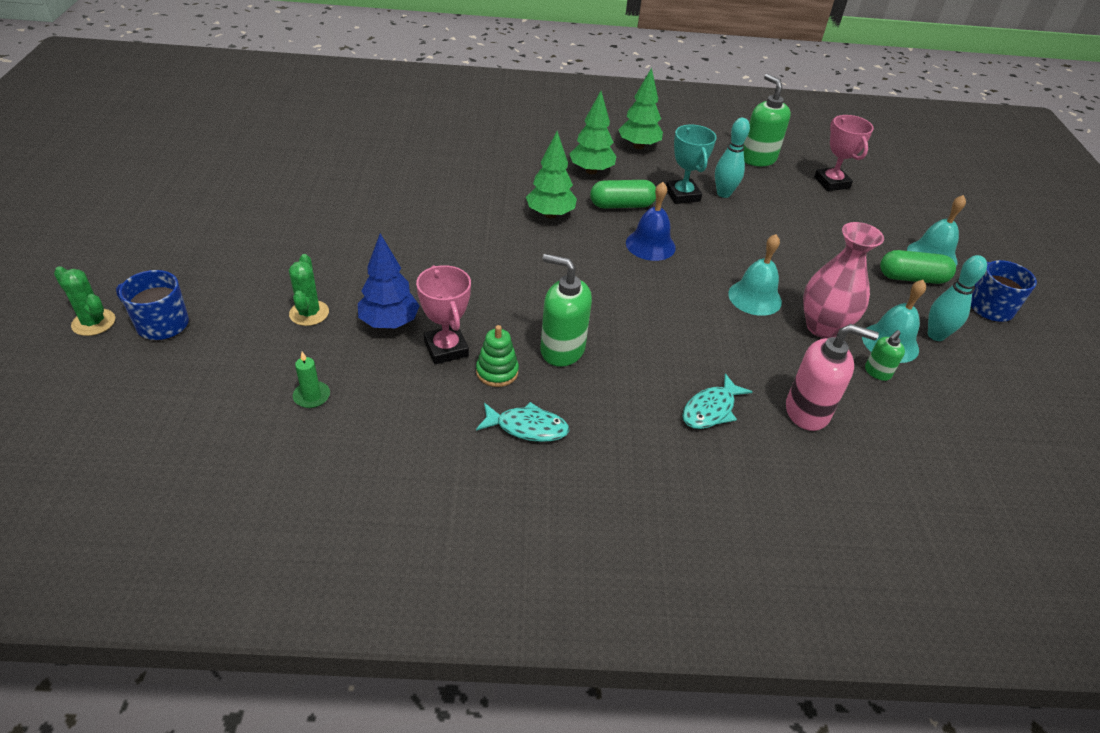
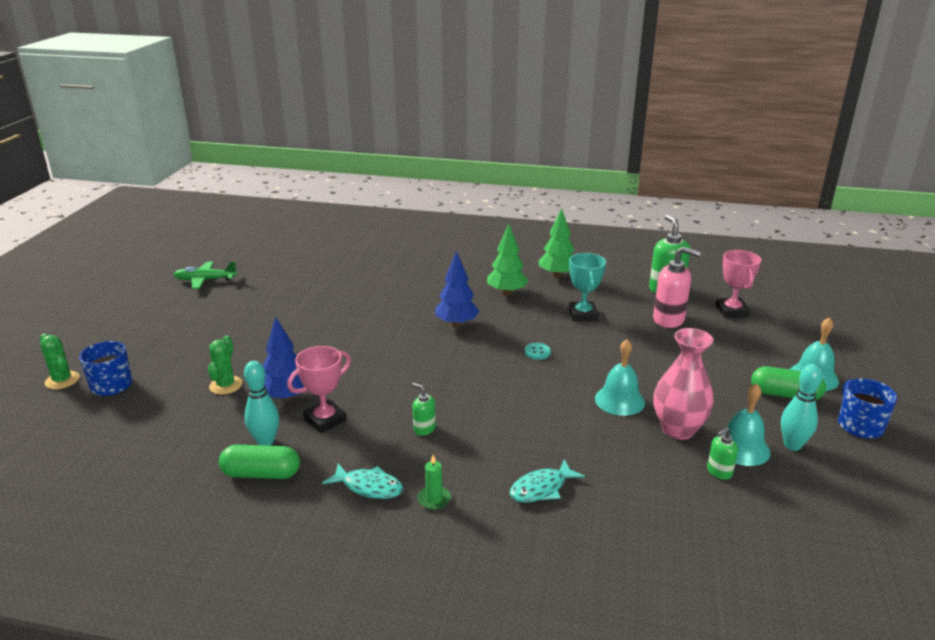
camera: 15 degrees right, 15 degrees down
(224, 171) = (205, 280): none -> green plane
(312, 396) = (201, 446): green candle -> green candle (434, 499)
(446, 349) = (325, 420): pink trophy -> pink trophy turned 60 degrees clockwise
(497, 372) = (360, 441): green stacking toy -> none
(550, 214) = (456, 324): green tree -> blue tree
(562, 350) = (424, 429): green soap dispenser -> green soap dispenser, size x0.52
(622, 205) = (523, 320): green capsule -> green capsule (261, 474)
(650, 245) = (537, 352): blue bell -> turquoise button
(723, 193) = (622, 315): turquoise bowling pin -> turquoise bowling pin (265, 441)
(807, 411) = (635, 499): pink soap dispenser -> pink soap dispenser (669, 319)

